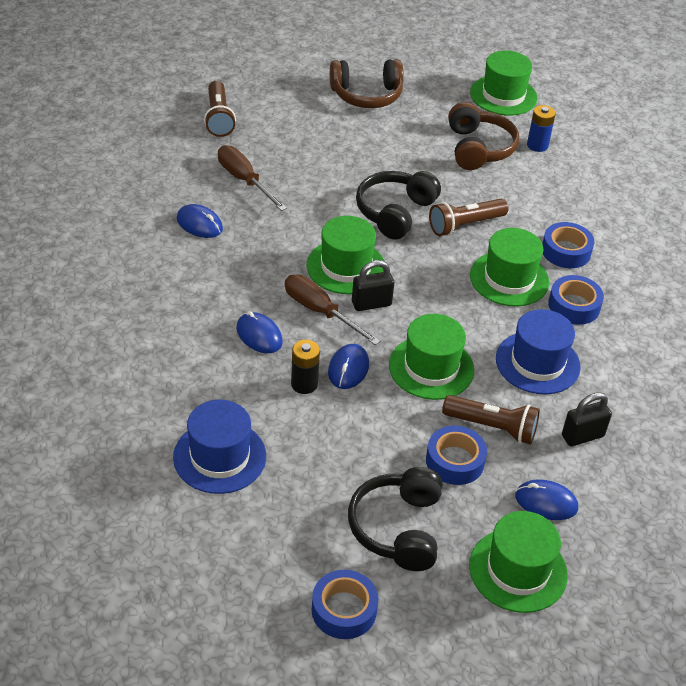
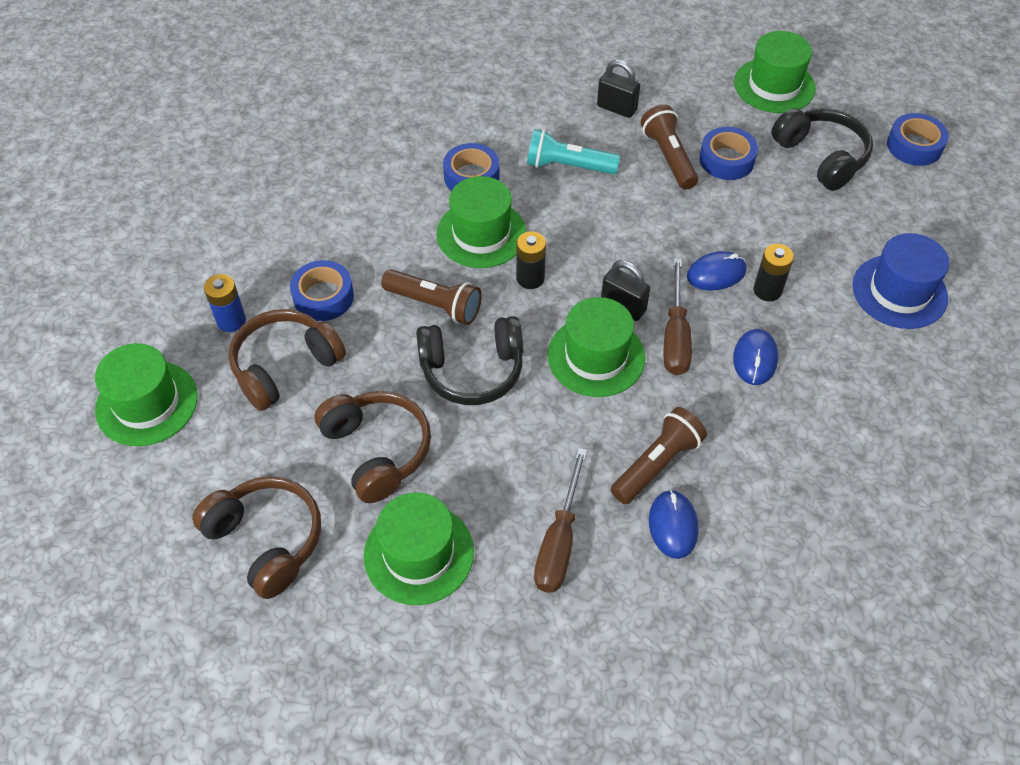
camera: 125 degrees left, 10 degrees up
(218, 118) = (469, 669): brown flashlight -> brown flashlight (657, 464)
(379, 151) = (377, 450): none -> brown headphones
(397, 528) = (821, 157): black headphones -> black headphones turned 90 degrees counterclockwise
(431, 367) = (651, 224): green hat -> green hat (419, 553)
(443, 277) = (530, 278): none -> black battery
(537, 363) = (568, 166): blue hat -> turquoise flashlight
(546, 502) = (702, 98): blue mouse -> none
(566, 251) = (398, 215): blue tape -> blue tape (323, 297)

